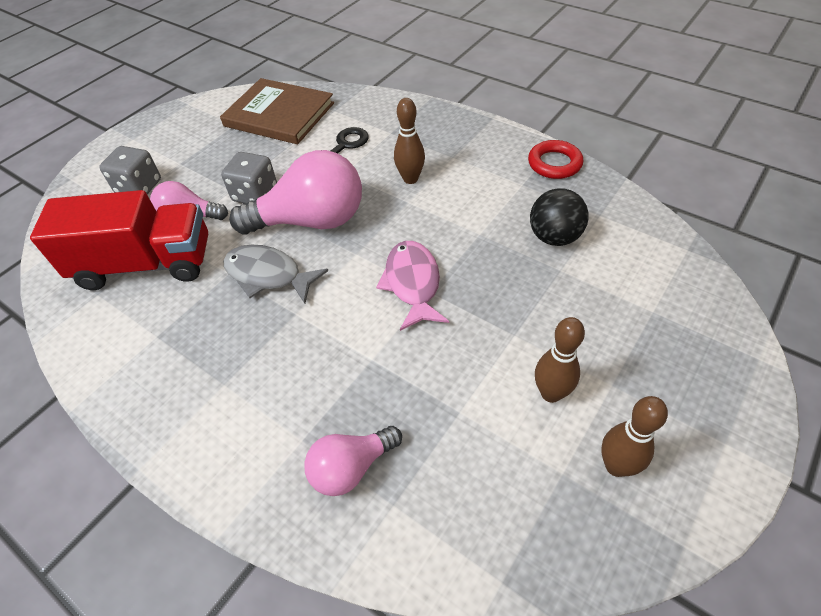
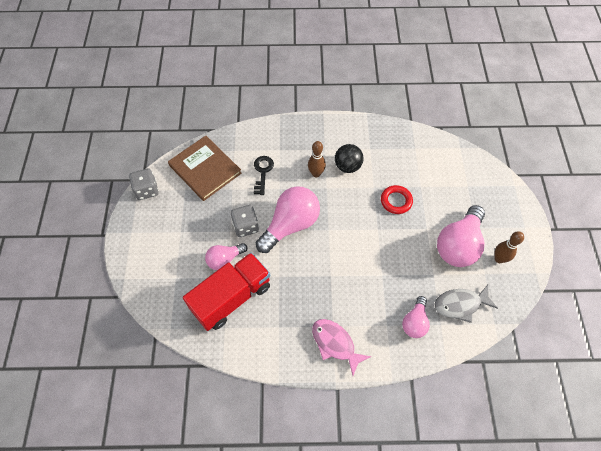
camera: 40 degrees left, 10 degrees up
(139, 187) = (174, 259): grey dice -> grey dice (147, 190)
(268, 275) = (299, 265): grey fish -> grey fish (460, 304)
(279, 114) = (205, 169): brown book -> brown book turned 60 degrees clockwise
(413, 284) = (367, 230): pink fish -> pink fish (335, 344)
(551, 393) = (458, 245): brown bowling pin -> pink light bulb
(554, 163) = (375, 128): red ring -> red ring (396, 201)
(554, 237) = (405, 171): black ball -> black ball (347, 166)

